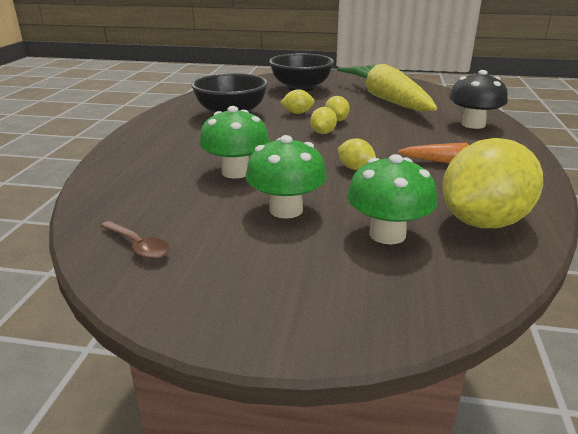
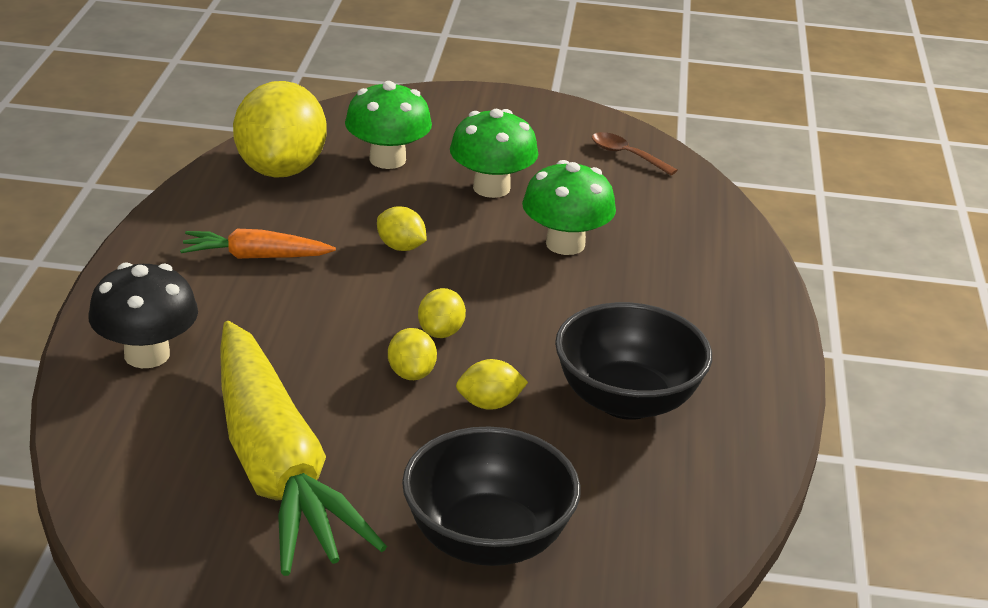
camera: 175 degrees right, 5 degrees up
(483, 222) = (281, 169): yellow lemon -> yellow lemon turned 45 degrees counterclockwise

